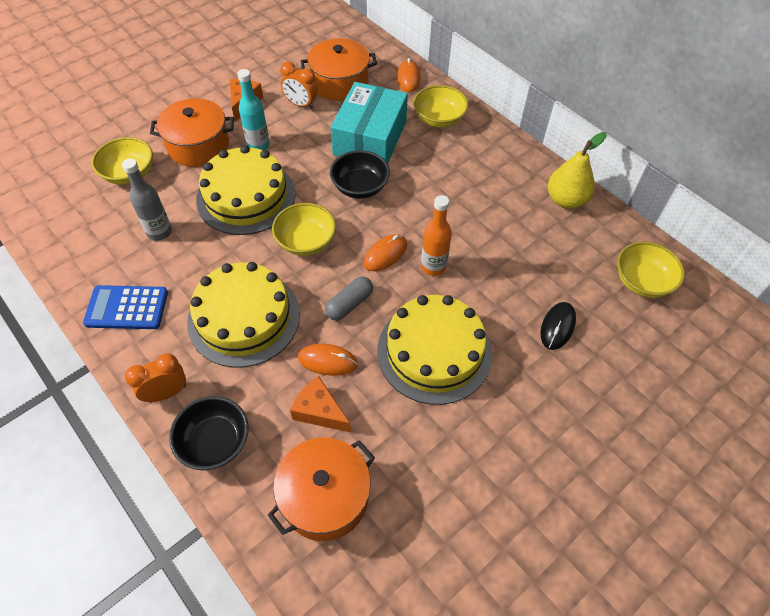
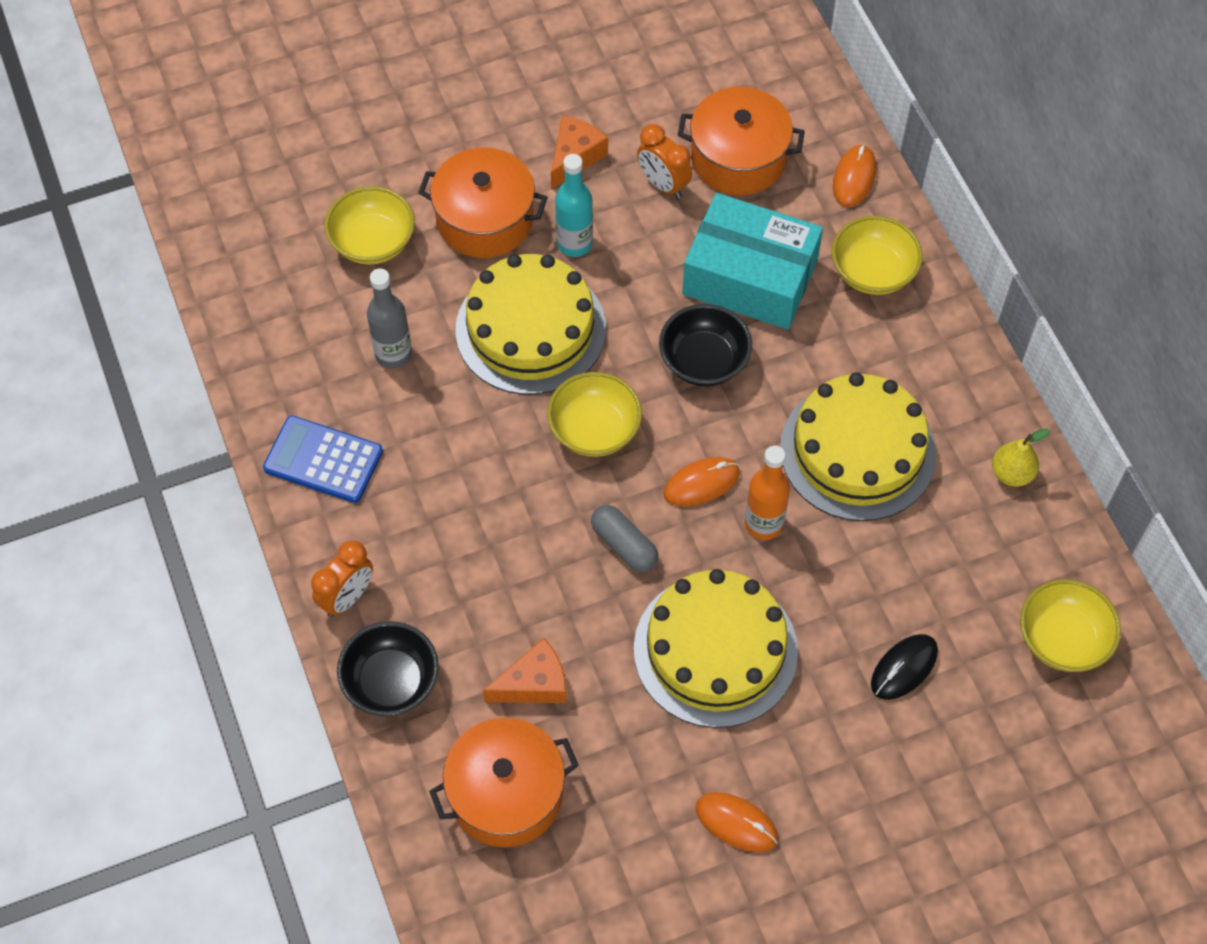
camera: 20 degrees right, 5 degrees up
(166, 393) = (347, 597): orange clock -> orange clock turned 135 degrees clockwise
(244, 318) = (474, 522): yellow cake -> yellow cake (857, 451)
(319, 411) = (534, 684): orange cheese -> orange cheese turned 105 degrees clockwise
(327, 361) = (567, 618): orange mouse -> orange mouse (736, 823)
(349, 304) = (624, 545): grey capsule -> grey capsule turned 75 degrees clockwise
(370, 138) = (750, 277): turquoise box -> turquoise box turned 75 degrees clockwise
(566, 200) = (1011, 473): yellow pear -> yellow pear, size x0.64

